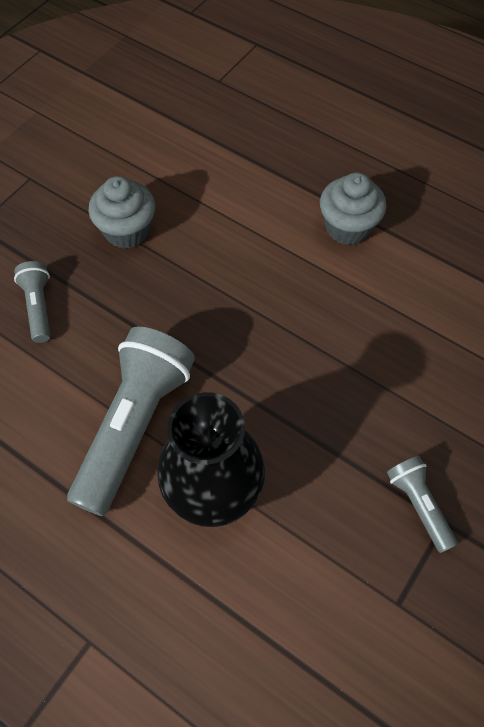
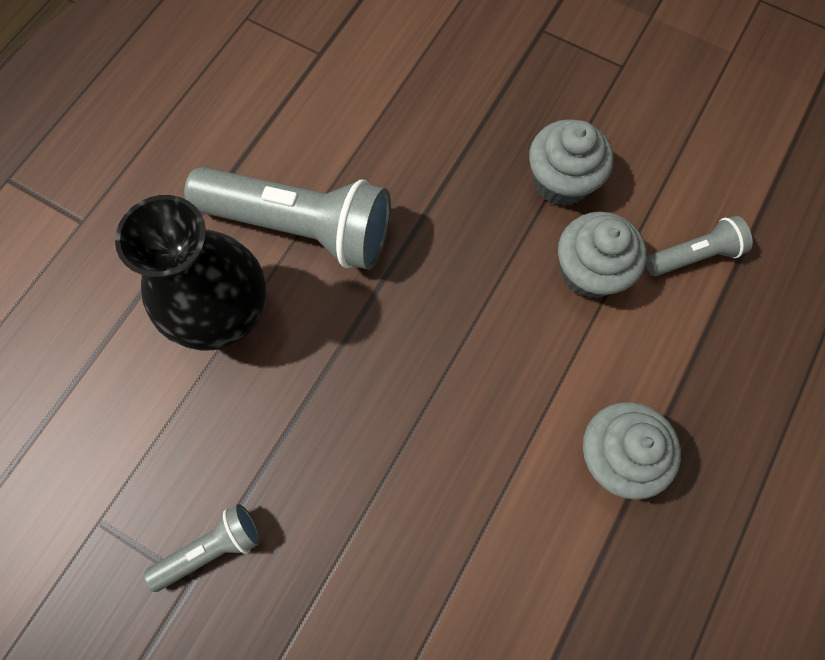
camera: 85 degrees right, 10 degrees up
(39, 307) = (441, 110): grey flashlight -> grey flashlight (694, 255)
(207, 223) = (589, 272): none -> grey cupcake

